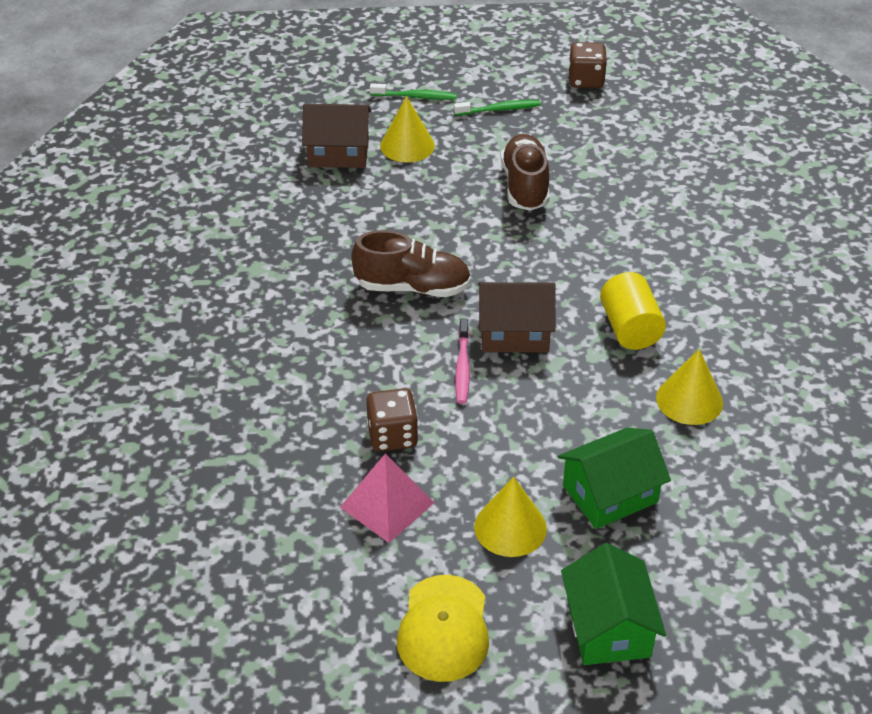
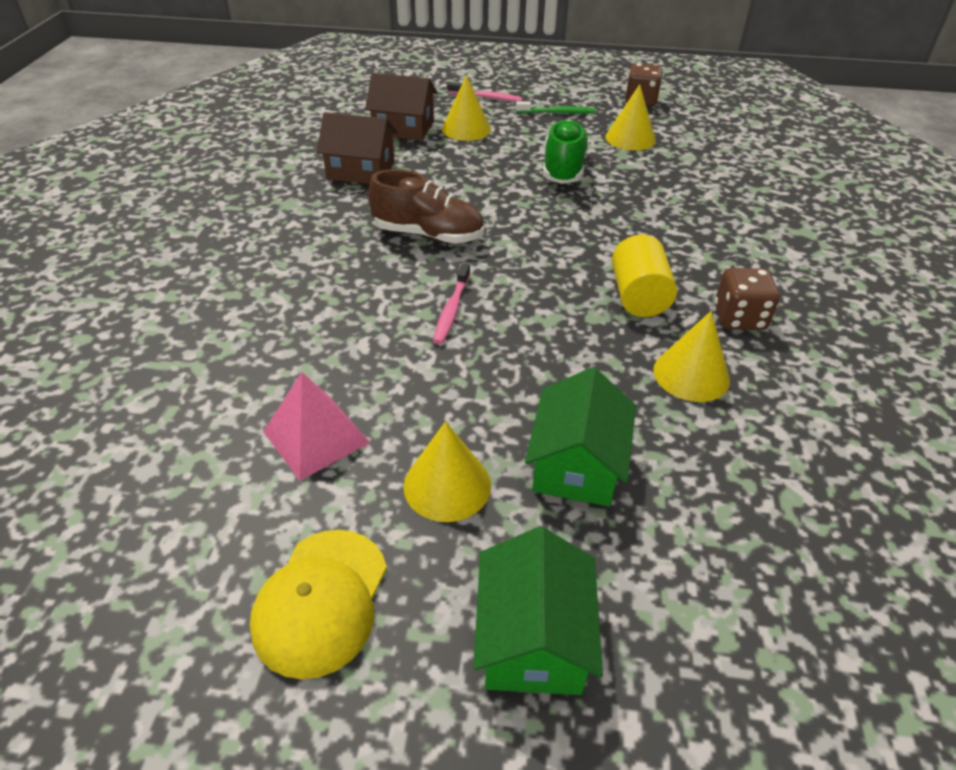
camera: 10 degrees right, 0 degrees up
(392, 436) = (352, 365): brown dice -> brown dice (739, 318)
(415, 97) = (486, 97): green toothbrush -> pink toothbrush
(514, 333) = (516, 285): brown house -> brown house (361, 170)
(525, 186) = (563, 168): brown shoe -> green shoe
(585, 136) = (630, 138): none -> yellow cone
(610, 494) = (577, 464): green house -> green house turned 60 degrees counterclockwise

